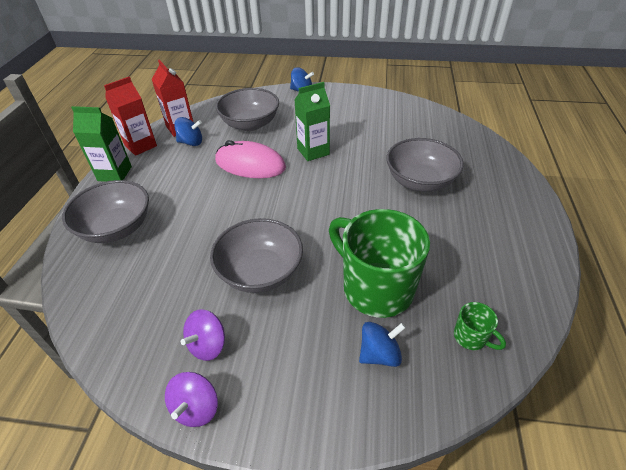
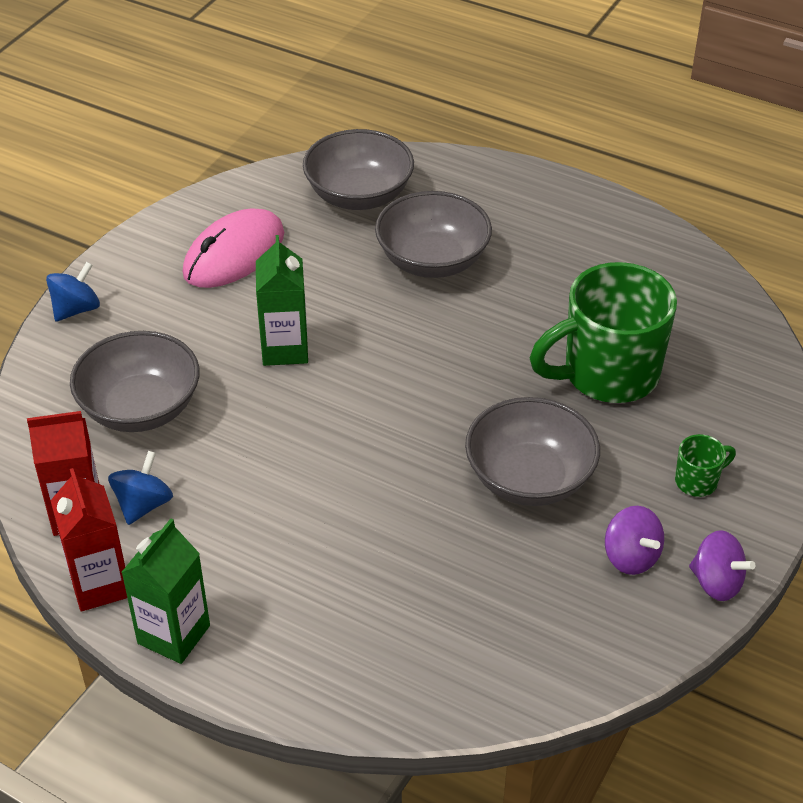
camera: 70 degrees left, 0 degrees up
(116, 228) = (342, 641): grey bowl -> grey bowl (359, 195)
(250, 164) = (269, 435): pink mouse -> pink mouse (234, 254)
(379, 354) = (702, 403): blue spinning top -> none
(471, 337) = (709, 323): green mug -> green mug (697, 481)

